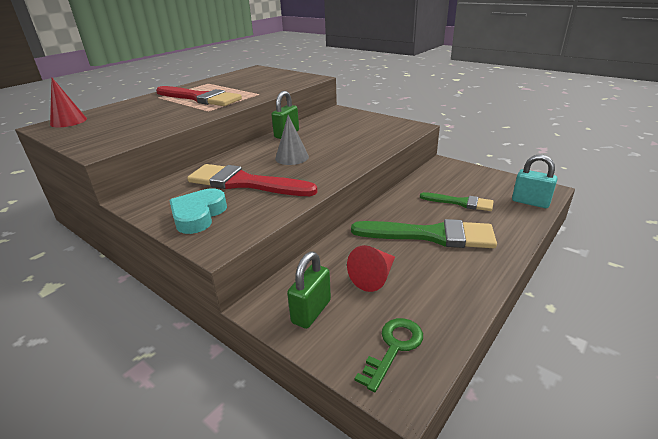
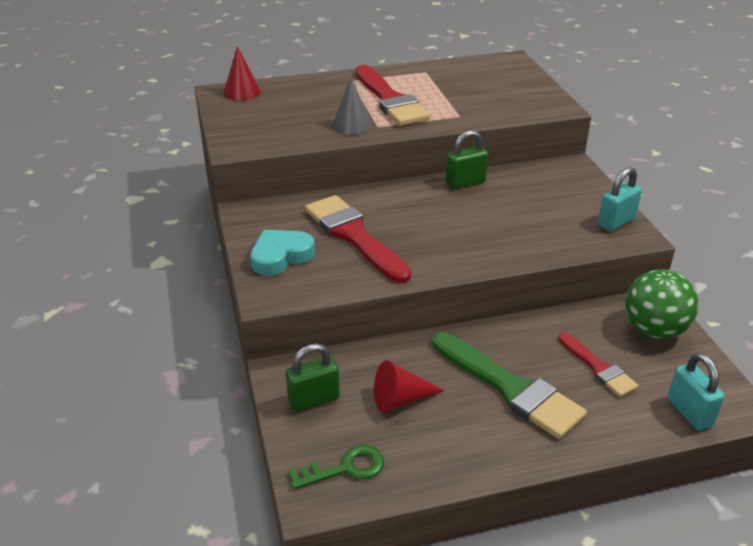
camera: 35 degrees right, 5 degrees up
(292, 157) = (433, 222): grey cone -> grey cone (352, 125)
(396, 124) = (616, 222): none -> turquoise padlock
(460, 174) = (654, 330): none -> green ball
(460, 202) = (598, 368): green brush -> red brush

